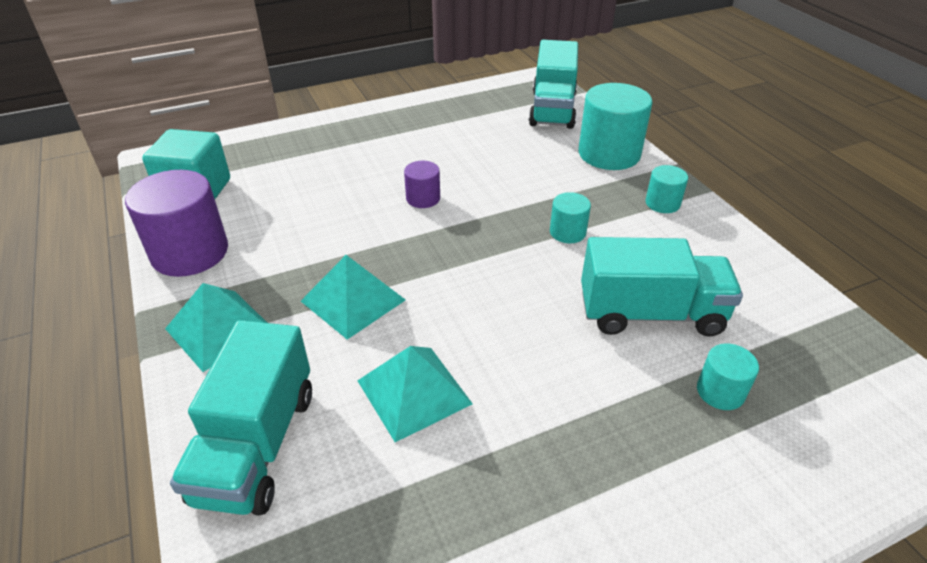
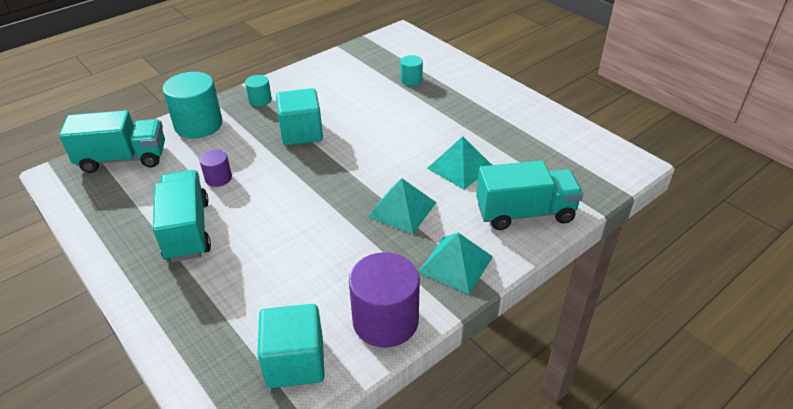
camera: 105 degrees left, 0 degrees up
(423, 198) = (276, 204): purple cylinder -> purple cylinder (218, 178)
(567, 232) = (301, 133): turquoise cylinder -> turquoise cube
(650, 313) = (366, 99): turquoise truck -> turquoise truck (187, 230)

